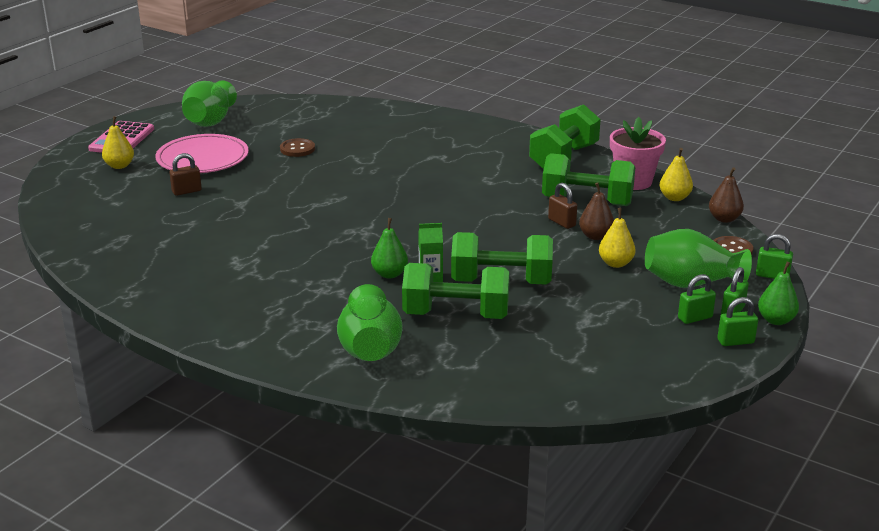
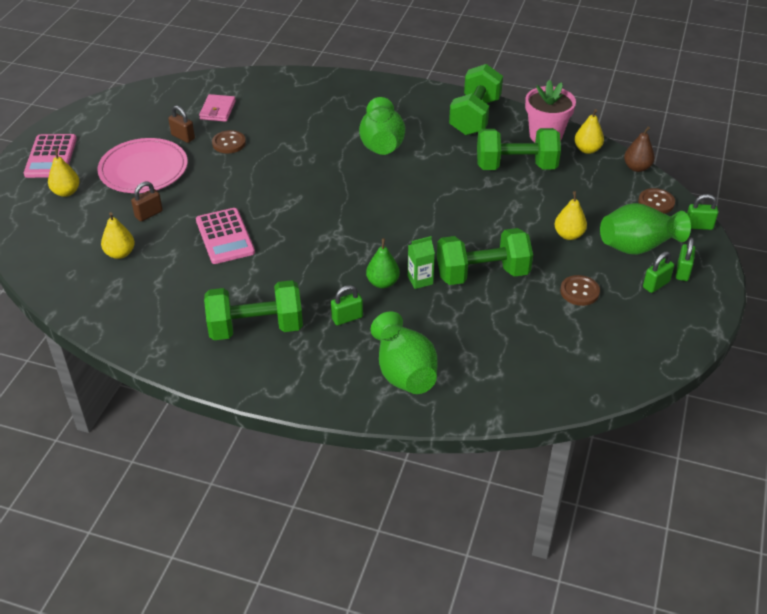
camera: 15 degrees left, 15 degrees up
(141, 216) = (120, 253): none -> yellow pear
(210, 121) = (127, 120): green vase -> green vase (382, 144)
(250, 217) = (225, 236): none -> pink calculator
(301, 124) = (218, 110): none -> pink wallet
(456, 315) = (460, 319): green dumbbell -> green dumbbell (256, 328)
(561, 222) = (505, 195): brown padlock -> brown padlock (183, 137)
(595, 236) = (539, 206): brown pear -> none
(602, 311) = (579, 291): none -> brown button
(735, 341) = (697, 304): green padlock -> green padlock (347, 318)
(776, 320) = (719, 275): green pear -> none

